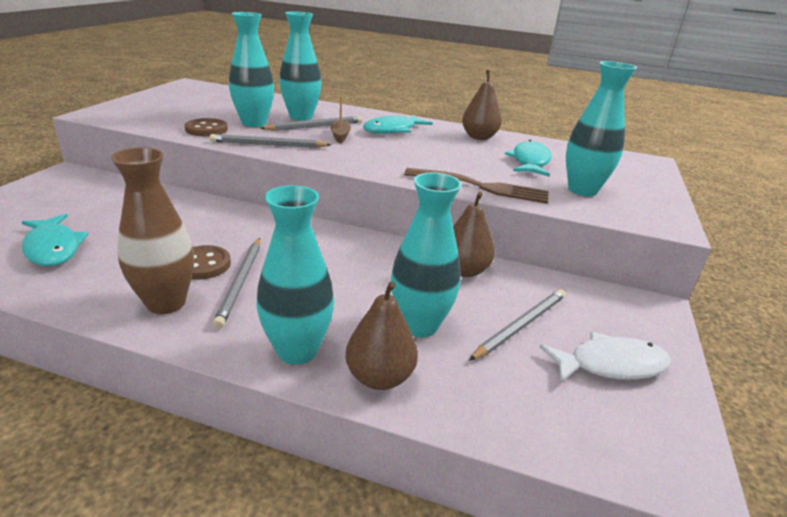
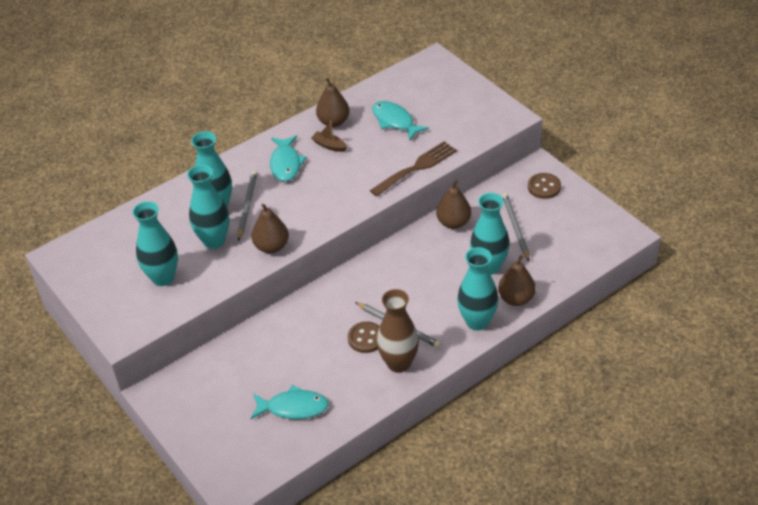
camera: 50 degrees left, 15 degrees up
(206, 129) = (212, 273): brown button -> brown button (544, 187)
(268, 145) = (271, 247): grey pencil -> brown pear
(340, 136) = (278, 199): brown boat -> brown boat (329, 145)
(582, 190) = (451, 124): turquoise vase -> turquoise vase (163, 278)
(610, 365) = (562, 213): white fish -> none

